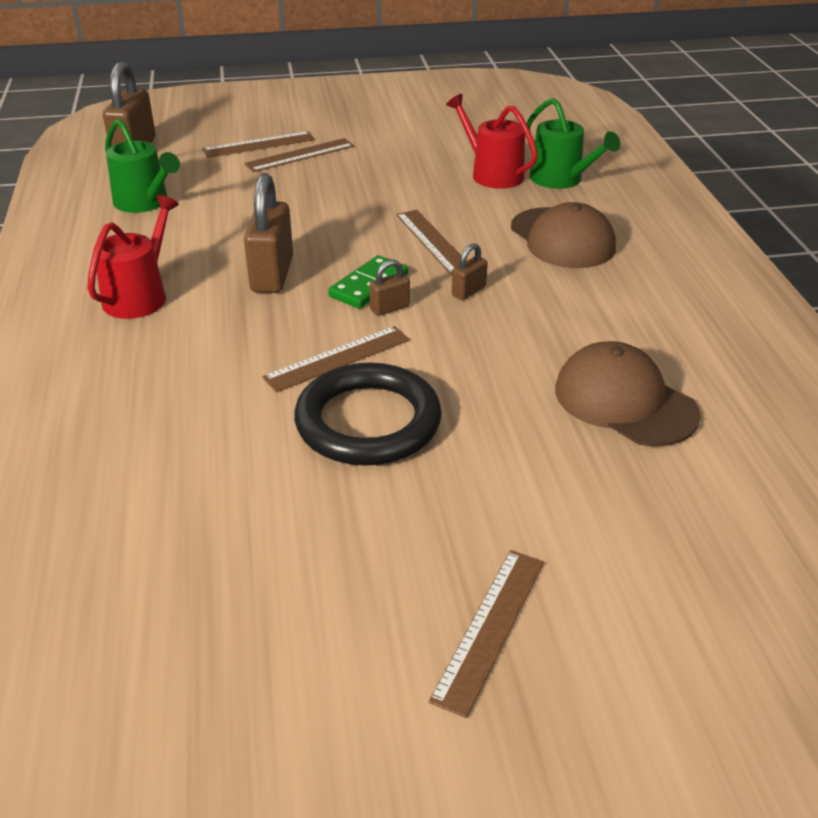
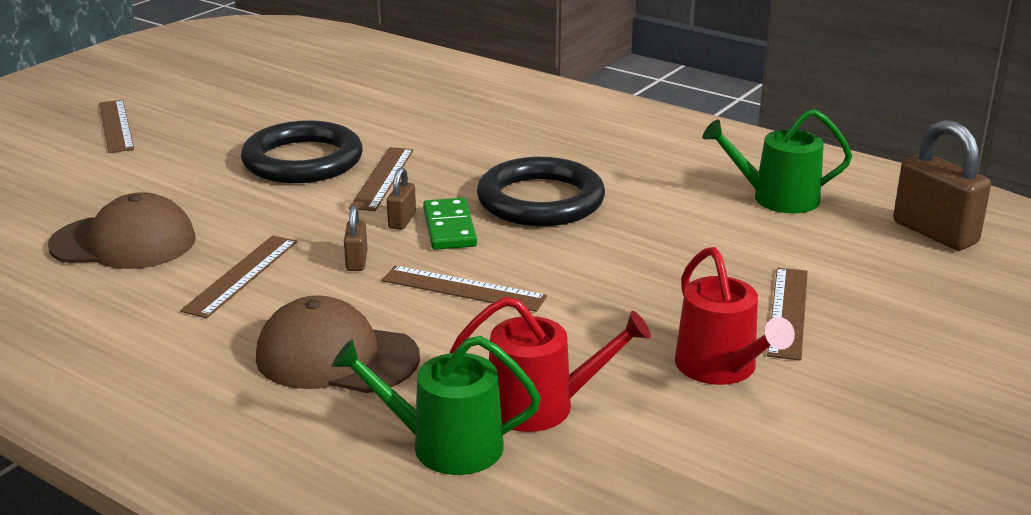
camera: 135 degrees right, 10 degrees down
(139, 296) = (597, 149): red watering can -> red watering can (721, 368)
(259, 145) = (857, 301): brown ruler -> brown ruler (241, 275)
(272, 275) = (540, 200): brown padlock -> black ring

